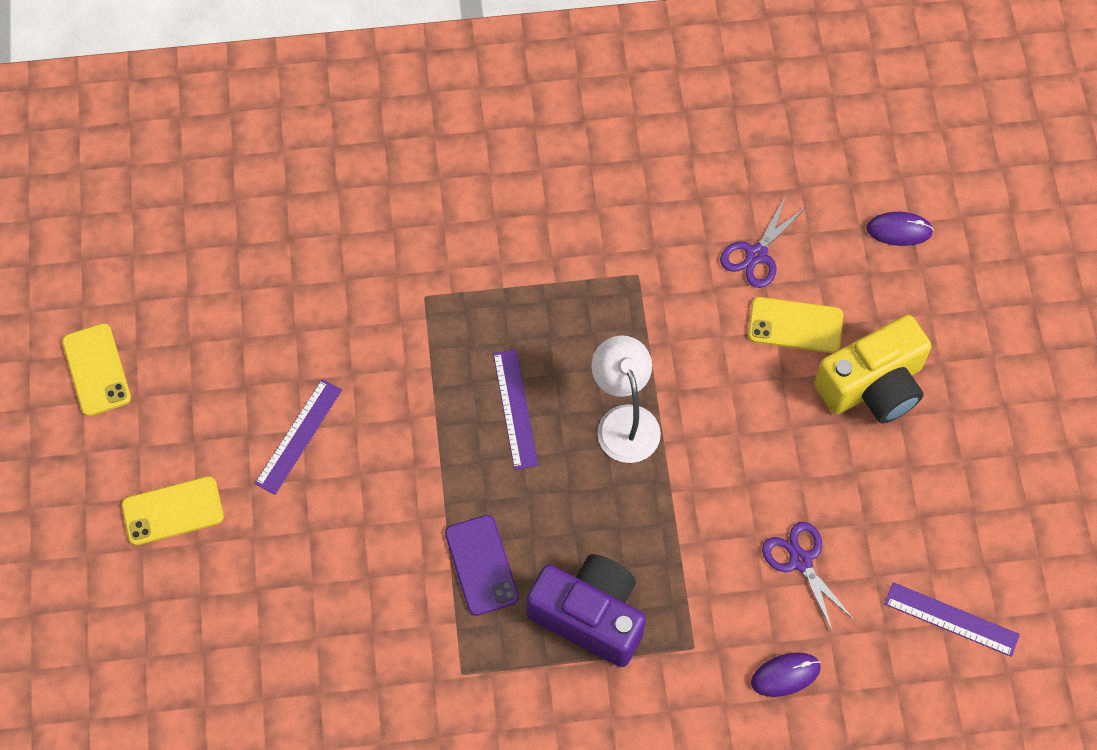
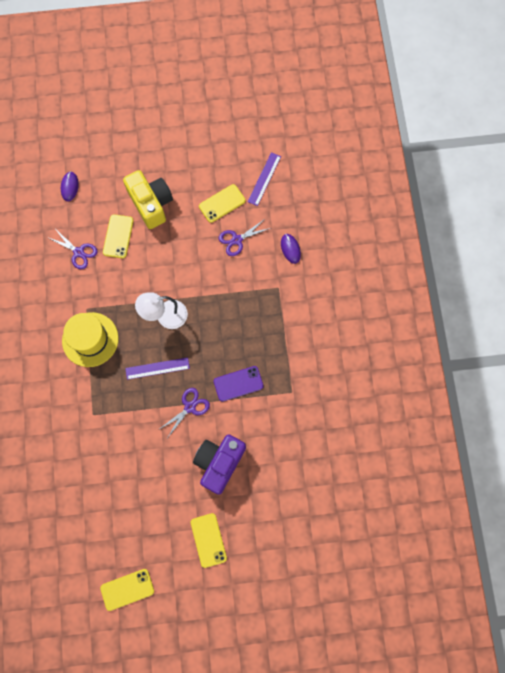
camera: 90 degrees left, 10 degrees up
(299, 436) = (169, 476): purple ruler -> none
(434, 472) = (190, 407): none -> purple scissors
(574, 284) = (90, 339): none -> yellow hat
(590, 616) = (263, 333): purple camera -> purple camera (219, 463)
(884, 529) = (222, 203): none -> yellow phone

